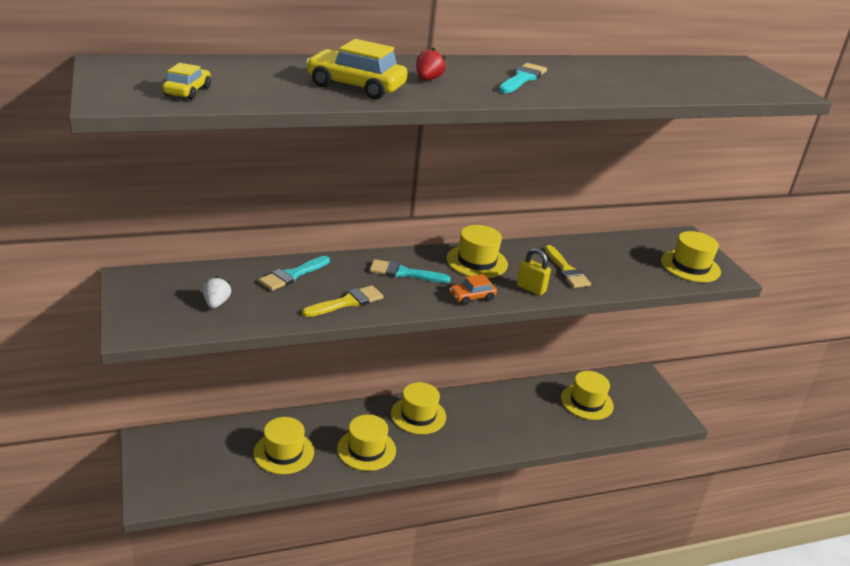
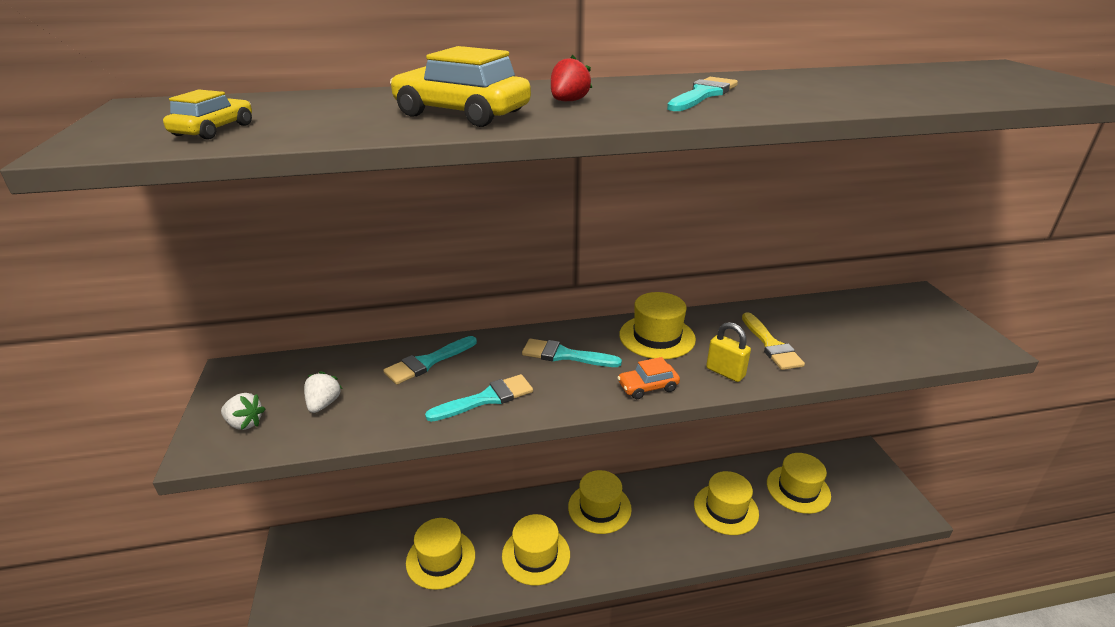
camera: 10 degrees right, 0 degrees up
(156, 315) = (245, 423): none -> white strawberry
(347, 302) = (486, 398): yellow brush -> turquoise brush
(690, 266) = (933, 334): yellow hat -> yellow hat (726, 509)

